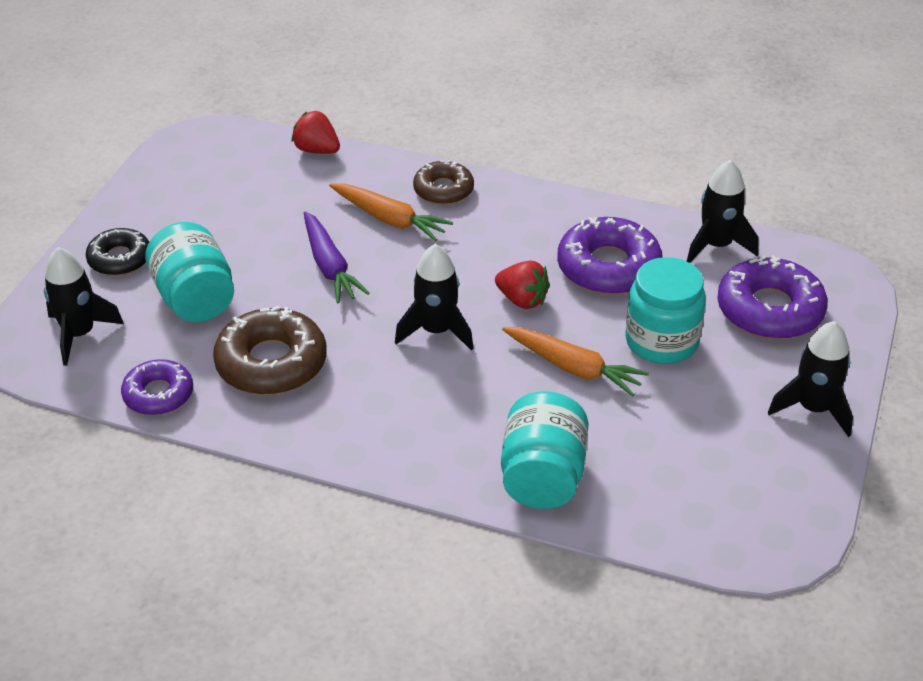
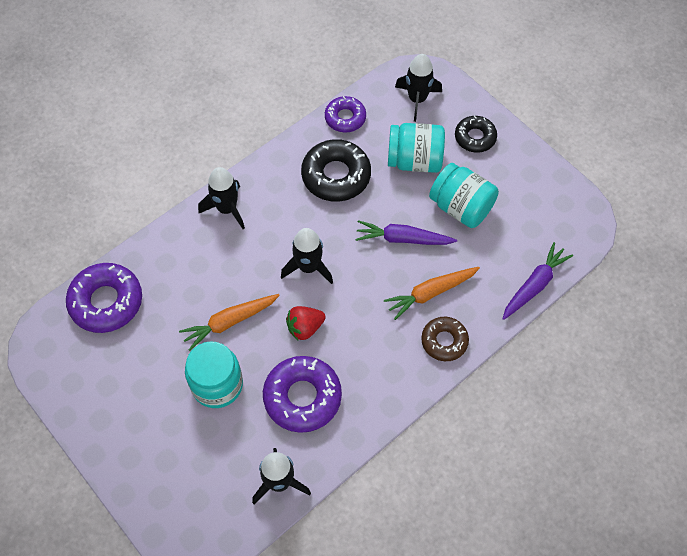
camera: 120 degrees right, 20 degrees up
(271, 363) = (336, 176): brown donut -> black donut
(317, 150) = (534, 285): red strawberry -> purple carrot
(542, 477) = (164, 260): turquoise jar -> turquoise jar (461, 207)
(770, 310) = (199, 471): purple donut -> purple donut (106, 302)
(813, 409) = (106, 433): black rocket -> black rocket (227, 209)

